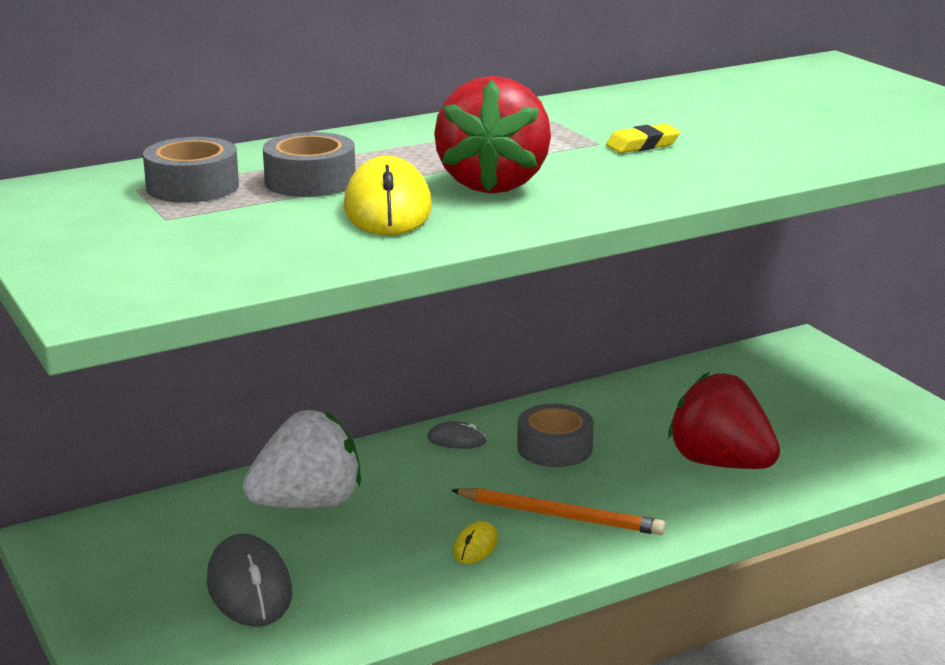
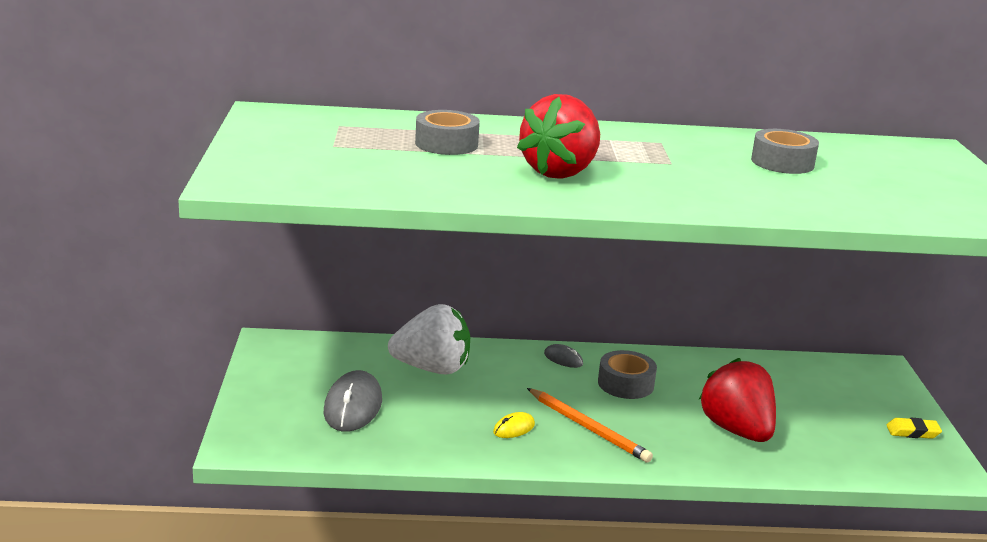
camera: 25 degrees right, 0 degrees up
(192, 186) = (372, 131): grey tape -> grey tape (782, 162)
(387, 208) = (471, 171): yellow mouse -> none
(642, 145) = (700, 171): yellow eraser -> yellow eraser (912, 432)

